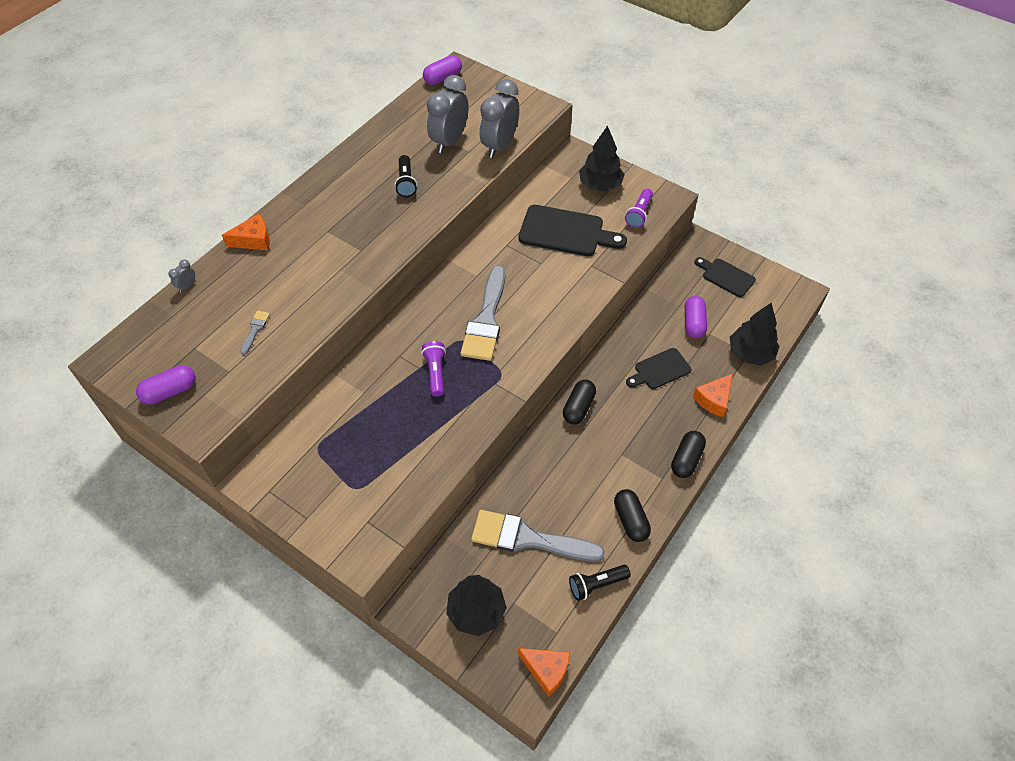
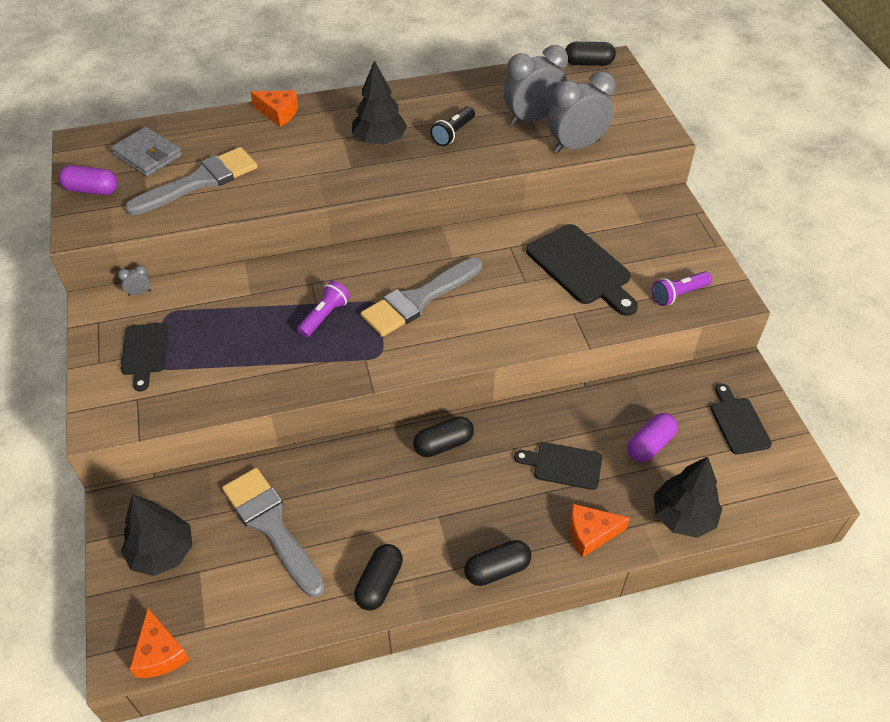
camera: 40 degrees right, 5 degrees down
(183, 335) = (147, 155): none -> grey wallet
(187, 286) = (192, 120): grey clock -> grey clock (139, 293)
(255, 330) = (200, 181): grey brush -> grey brush, size x2.40
(333, 486) = (144, 352): none -> black cutting board
(443, 78) = (588, 63): purple capsule -> black capsule
(596, 584) = (284, 615): black flashlight -> none
(600, 185) = (666, 245): black tree -> black tree (379, 140)

